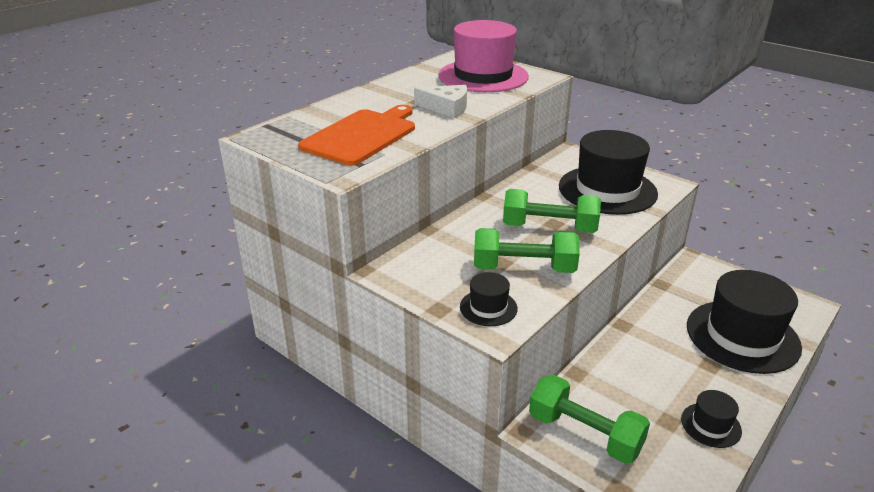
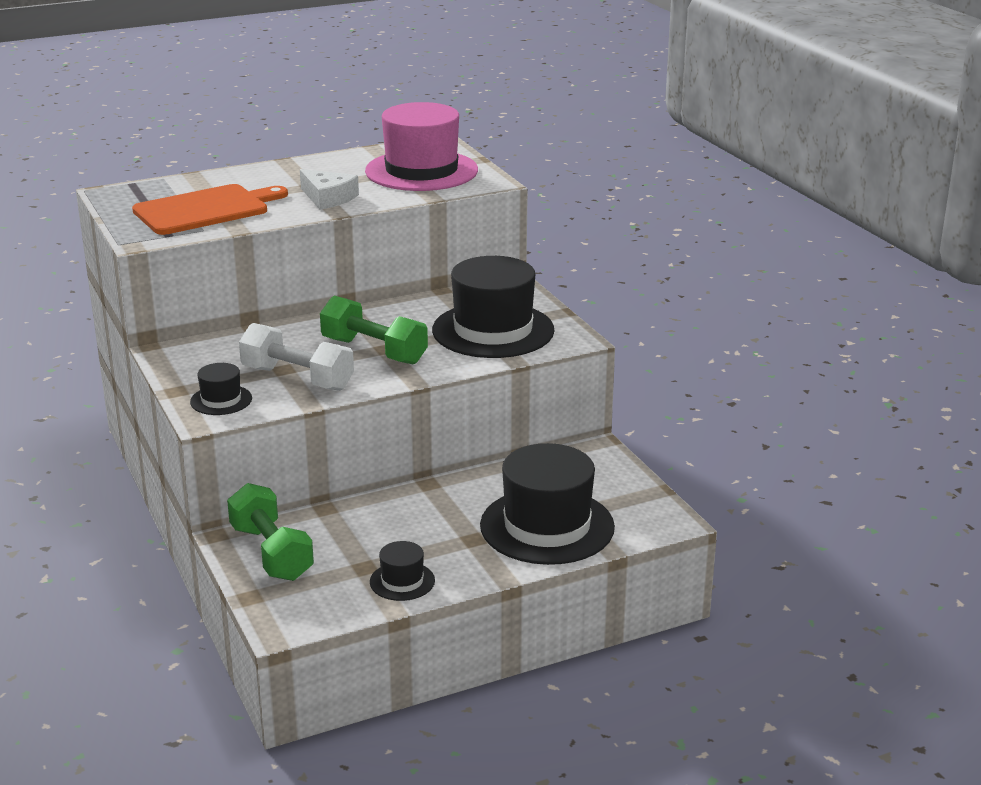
camera: 25 degrees right, 5 degrees down
(523, 268) = (297, 378): green dumbbell -> white dumbbell

